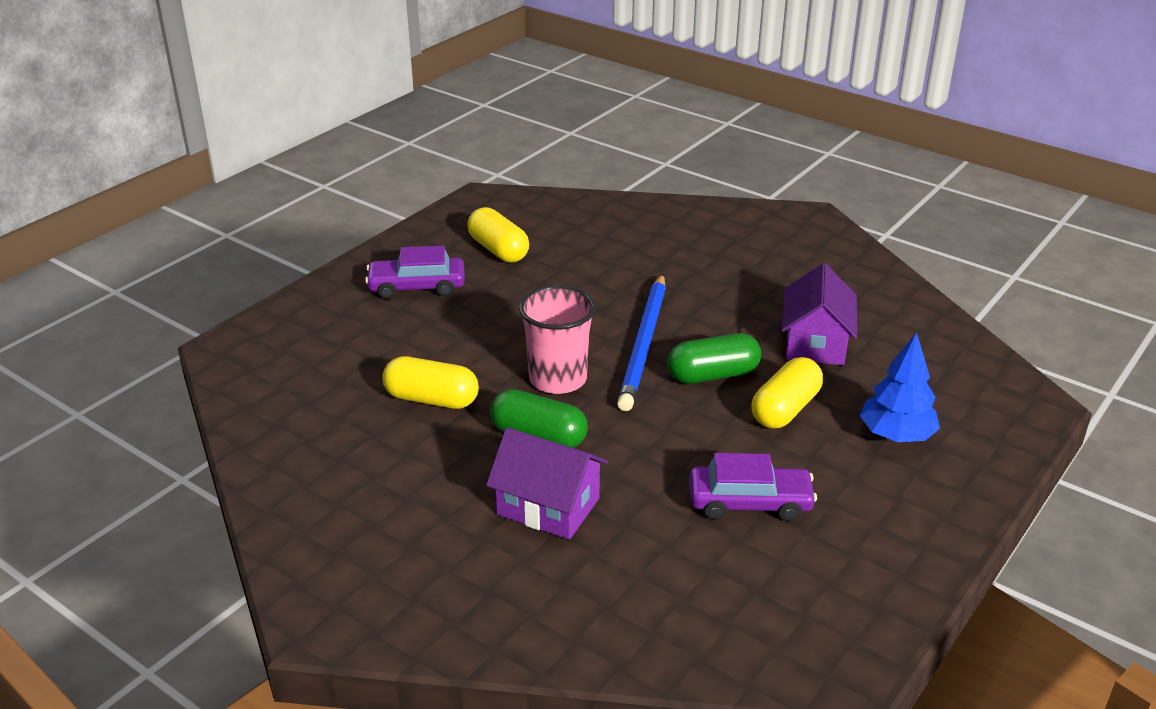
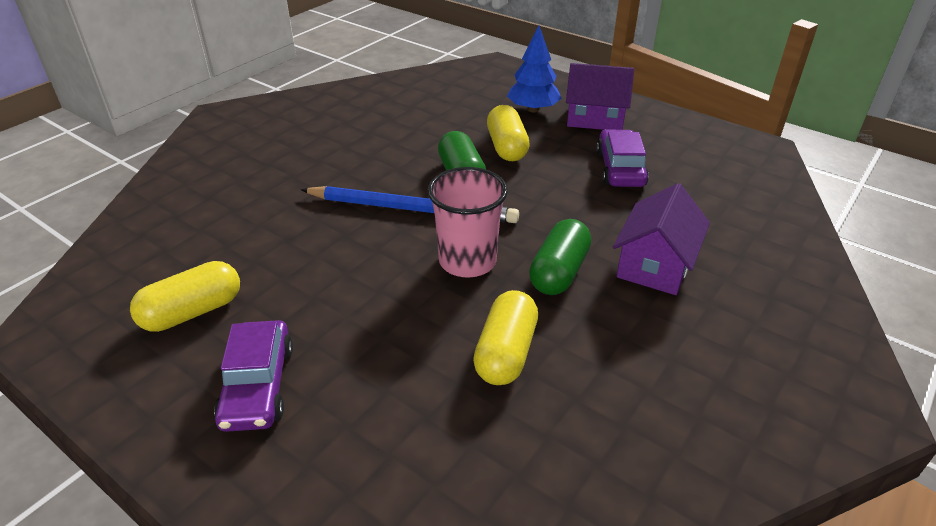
camera: 90 degrees left, 5 degrees up
(785, 409) = (506, 147): yellow capsule -> yellow capsule turned 45 degrees clockwise
(815, 343) = (419, 128): purple house -> purple house (595, 118)

